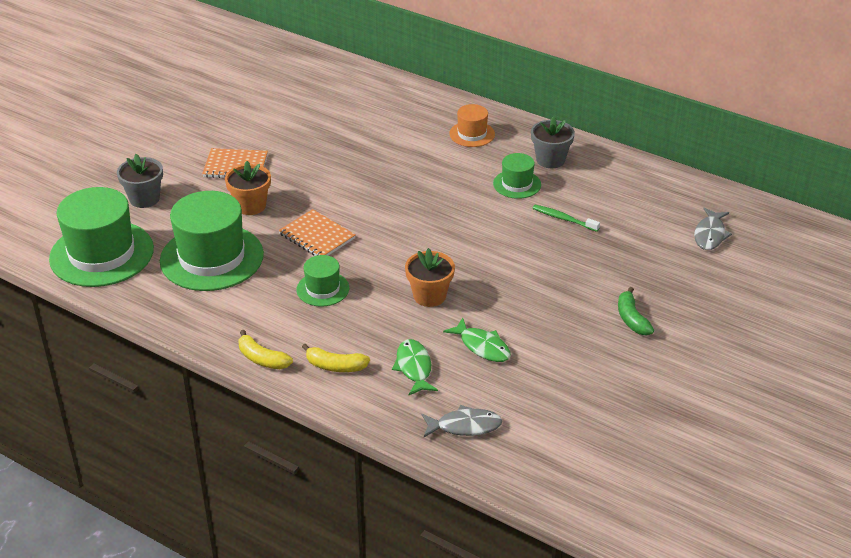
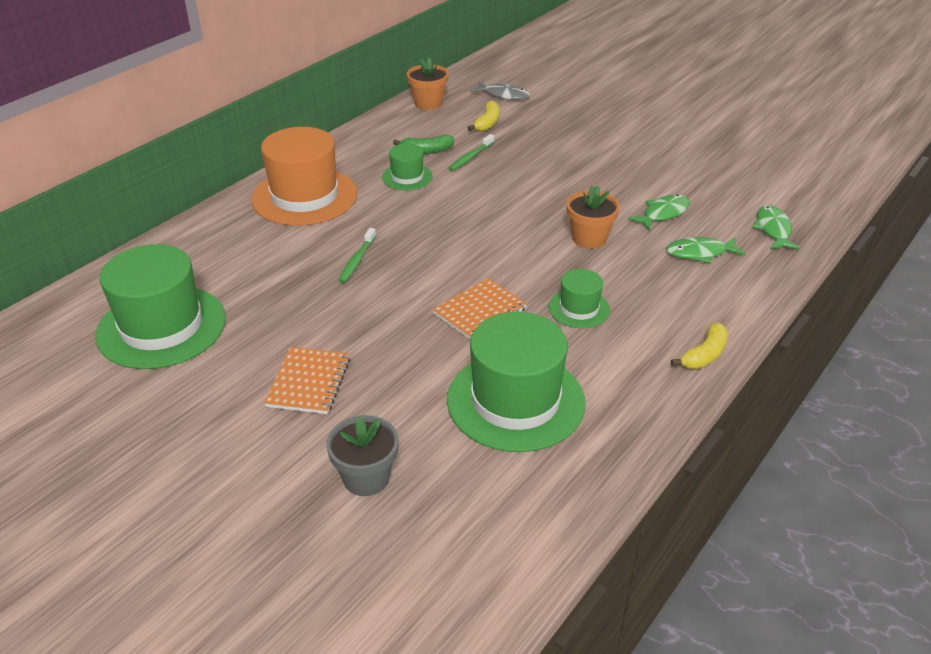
camera: 85 degrees left, 0 degrees up
(102, 254) = (498, 520): green hat -> green hat (161, 327)
(250, 206) = (407, 366): orange flower pot -> orange flower pot (428, 103)
(335, 366) = (707, 302): yellow banana -> yellow banana (487, 123)
(381, 170) = (357, 260): none -> green toothbrush
(465, 426) = (773, 229): grey fish -> green fish
(472, 134) = (304, 196): orange hat -> orange hat, size x2.00
(550, 160) = (369, 156): grey flower pot -> none
(631, 319) = (617, 139): green banana -> green banana (426, 151)

